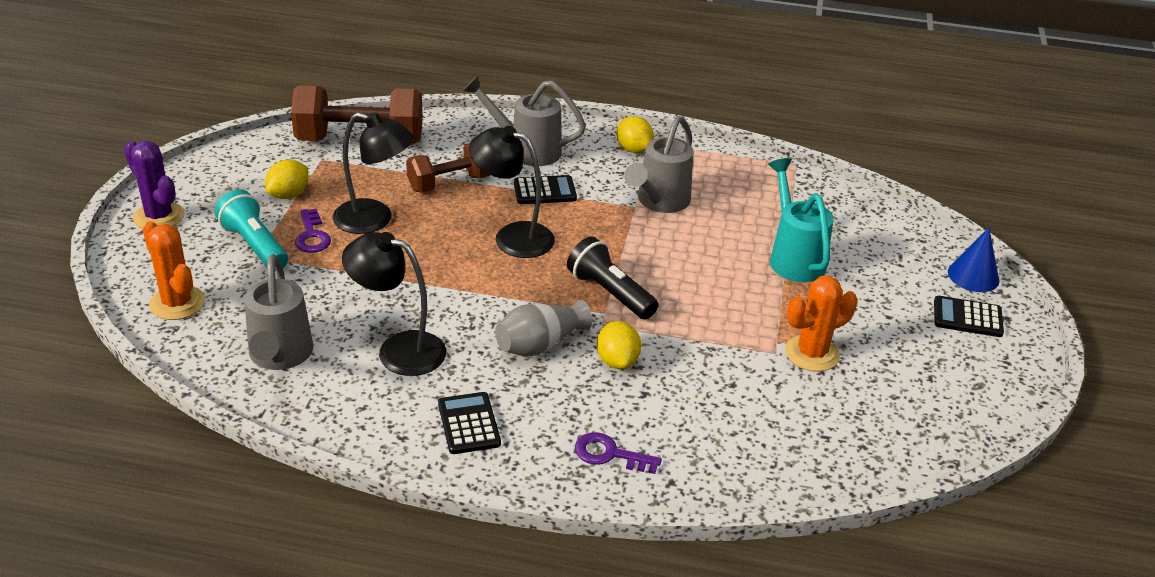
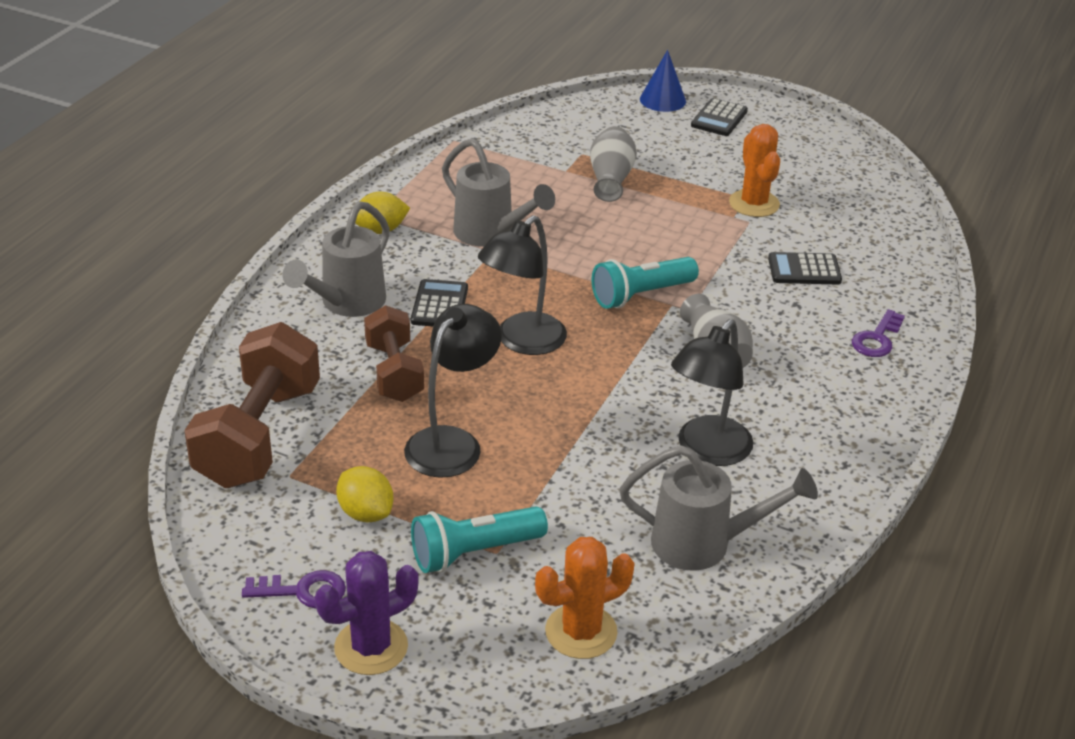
camera: 75 degrees left, 0 degrees up
(312, 236) = (469, 499): purple key -> purple key (303, 591)
(469, 424) = (829, 417): black calculator -> black calculator (804, 270)
(610, 293) = (641, 295): black flashlight -> turquoise flashlight
(617, 361) = (748, 310): yellow lemon -> none
(793, 257) = (610, 179): turquoise watering can -> grey vase

